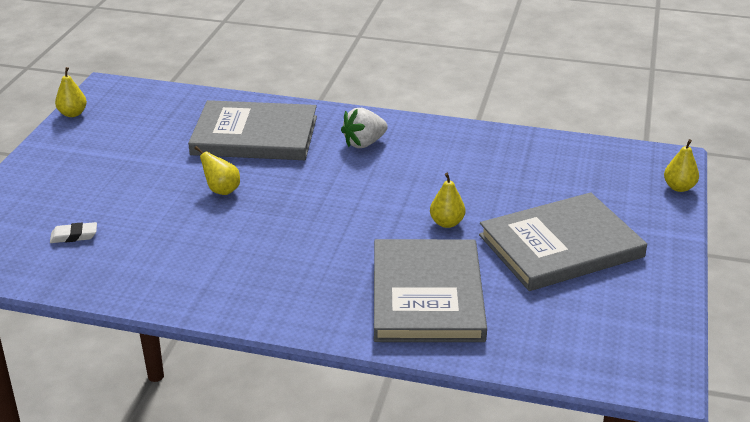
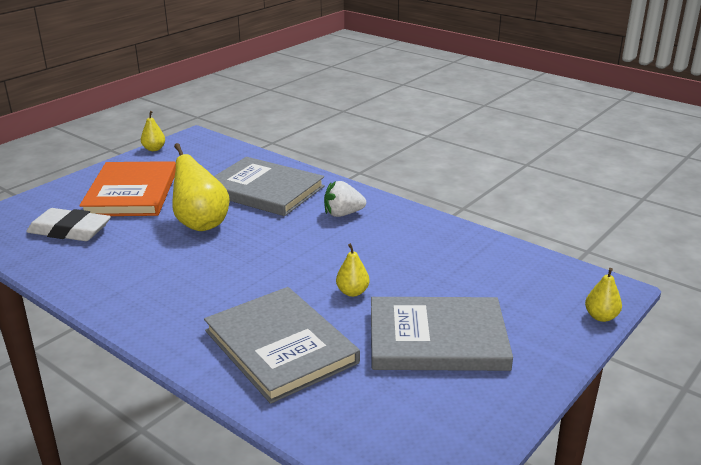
camera: 25 degrees right, 5 degrees down
(74, 236) = (69, 231): white eraser -> white eraser, size x2.14
(102, 174) = (131, 193): none -> orange book
(222, 190) = (201, 224): yellow pear -> yellow pear, size x1.95
(427, 295) = (280, 346): grey book -> grey book turned 60 degrees counterclockwise

